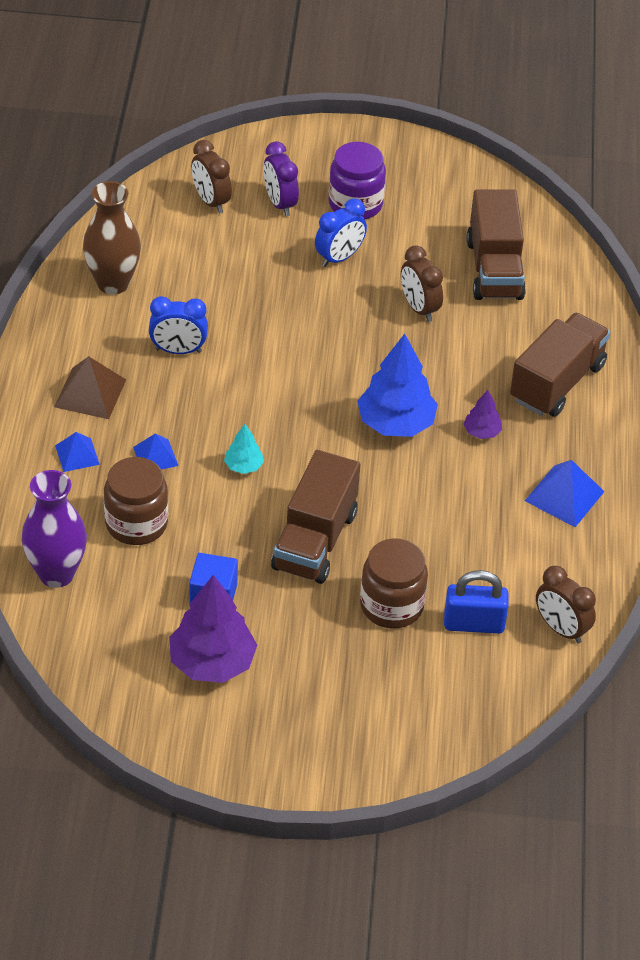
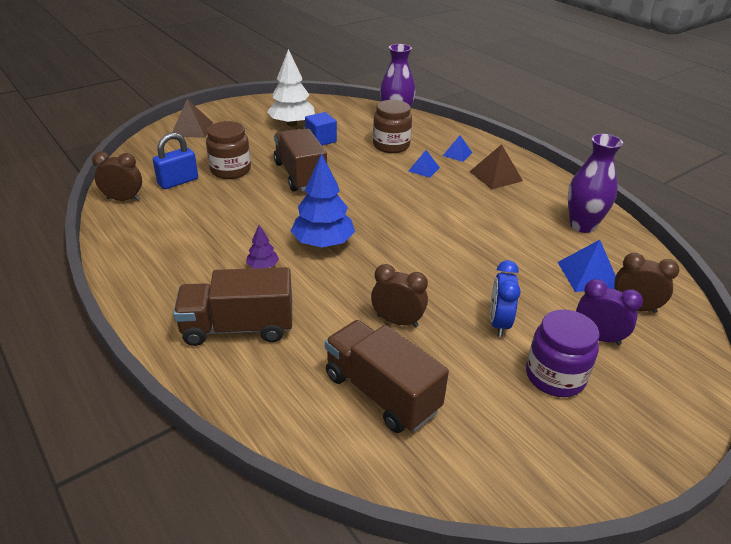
camera: 140 degrees right, 10 degrees down
(113, 283) = (582, 225): brown vase -> purple vase
(178, 350) = (492, 214): blue clock -> none
(212, 663) = (292, 124): purple tree -> white tree
(243, 466) = (377, 185): turquoise tree -> none
(368, 745) = (191, 129): none -> brown pyramid
(557, 383) = (238, 327): brown truck -> brown truck turned 90 degrees clockwise
(564, 496) = (171, 259): blue pyramid -> blue pyramid (588, 275)

